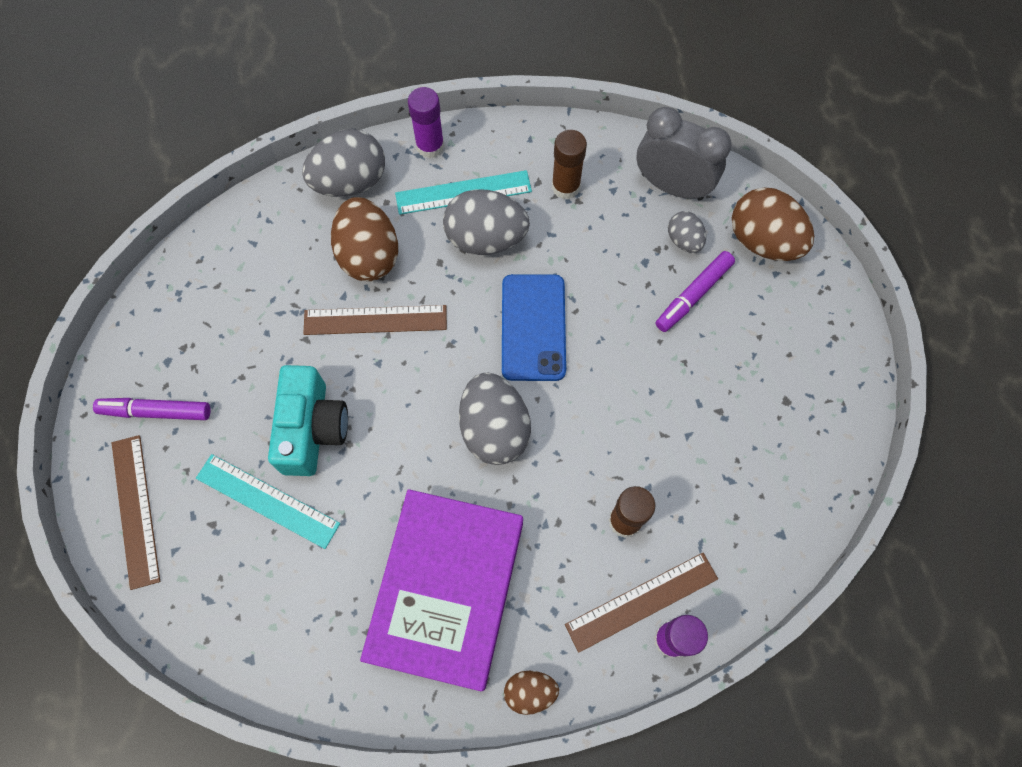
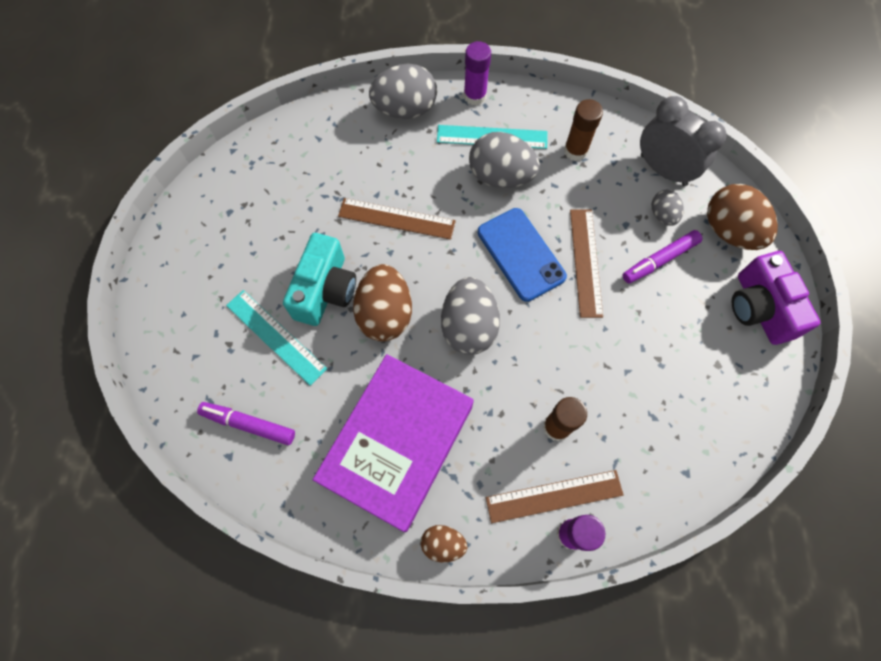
camera: 15 degrees right, 0 degrees up
(135, 510) = (174, 318): brown ruler -> brown ruler (585, 262)
(156, 411) = (210, 247): purple marker -> purple marker (248, 424)
(369, 255) = (405, 168): brown egg -> brown egg (385, 314)
(533, 327) = (521, 254): blue phone -> blue phone turned 45 degrees counterclockwise
(816, 324) = (759, 308): none -> purple camera

